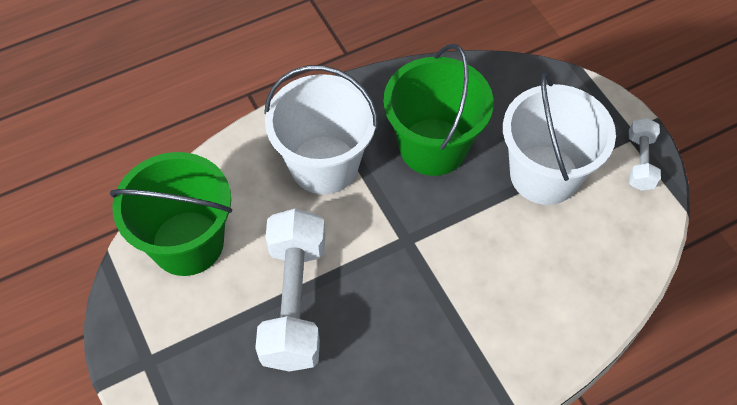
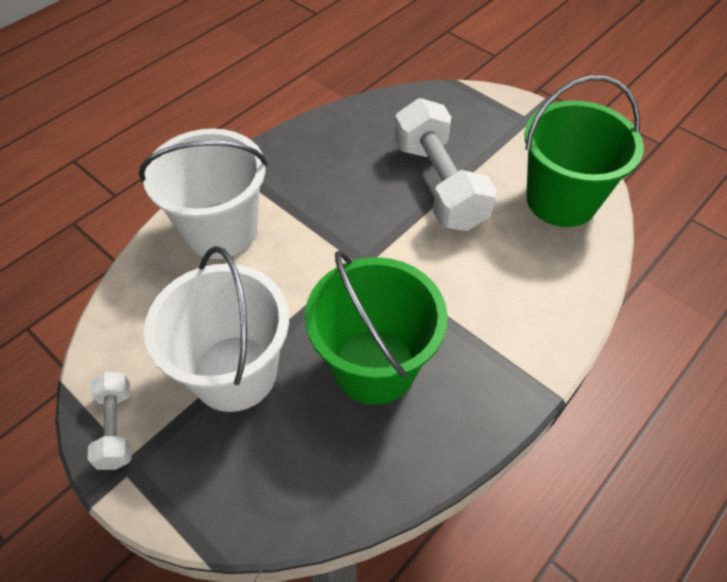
camera: 160 degrees right, 5 degrees down
(324, 164) = (483, 308): white bucket -> white bucket (221, 230)

